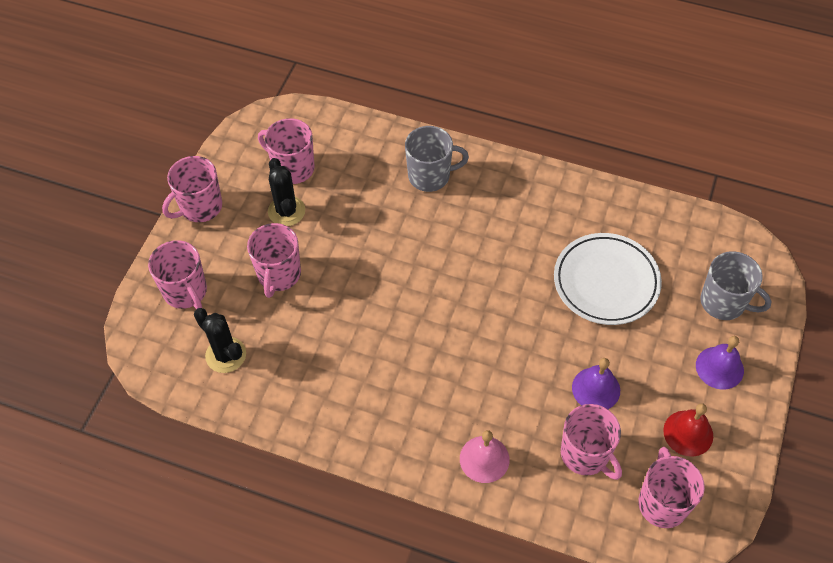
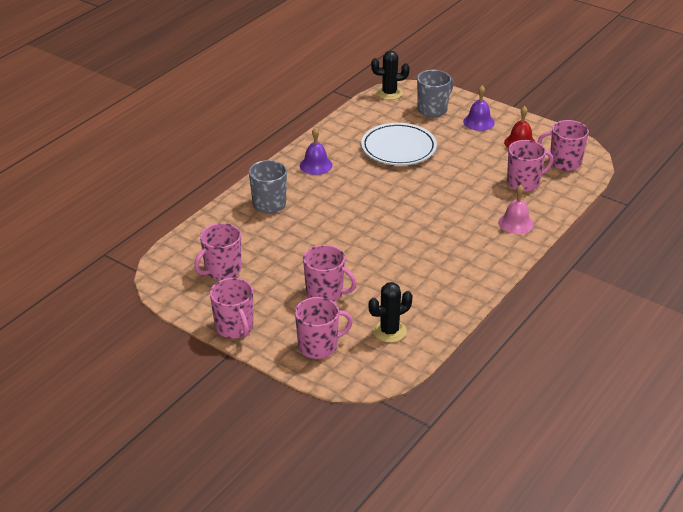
camera: 75 degrees left, 20 degrees down
(286, 211) = (265, 280): black cactus -> black cactus (389, 93)
(596, 389) = (478, 169): purple bell -> purple bell (316, 165)

